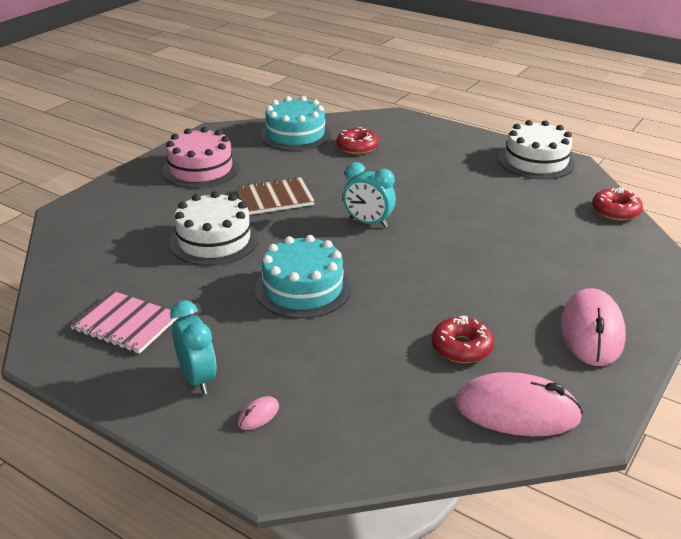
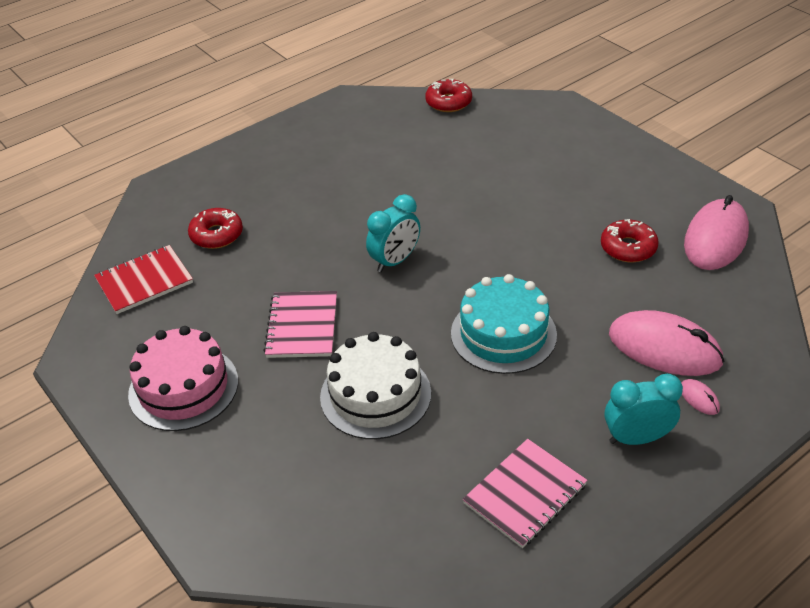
camera: 70 degrees left, 10 degrees up
(275, 198) = (302, 326): brown notebook -> pink notebook
(295, 134) = (144, 281): turquoise cake -> red notebook
(536, 161) = (331, 118): white cake -> none
(592, 331) = (624, 171): pink mouse -> pink mouse (664, 348)

